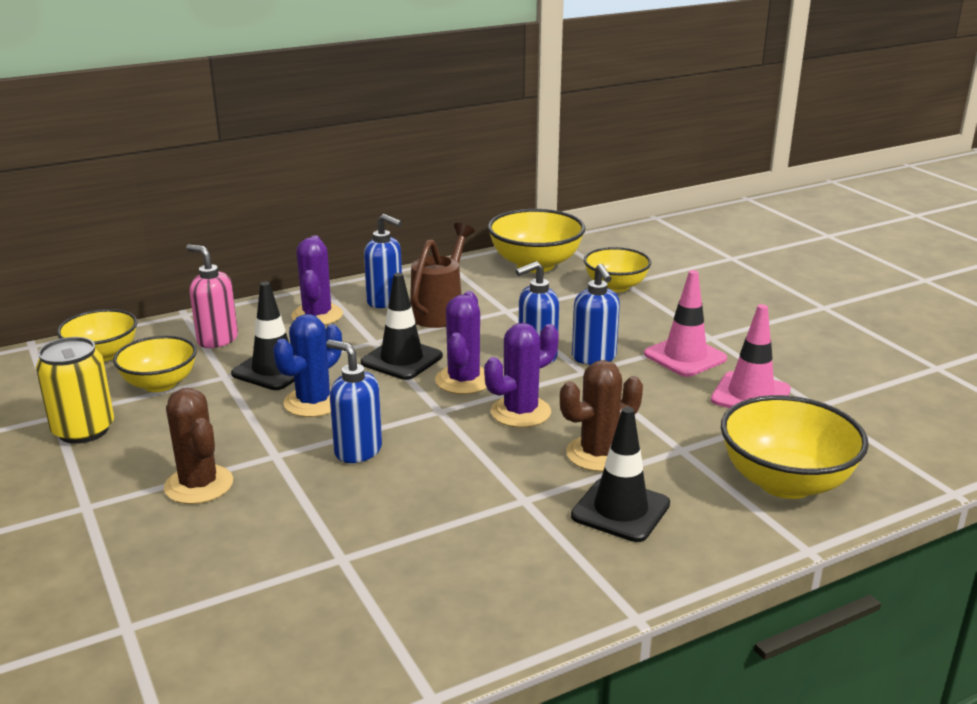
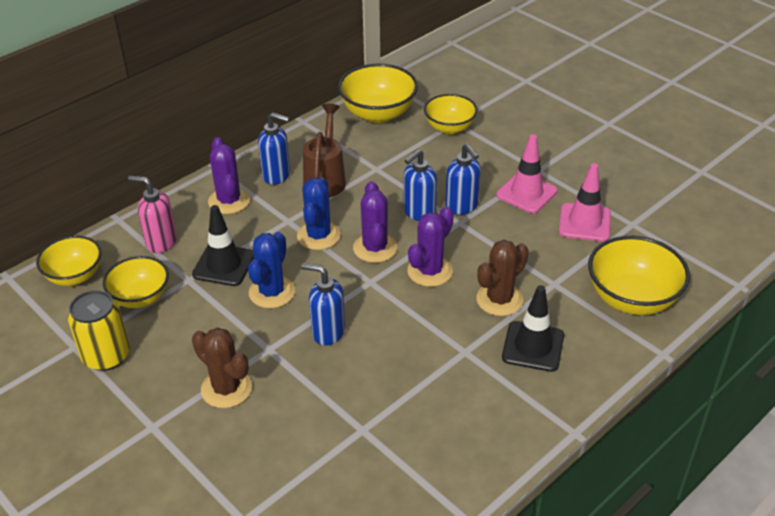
camera: 15 degrees left, 15 degrees up
(401, 359) = (318, 236): black traffic cone -> blue cactus

